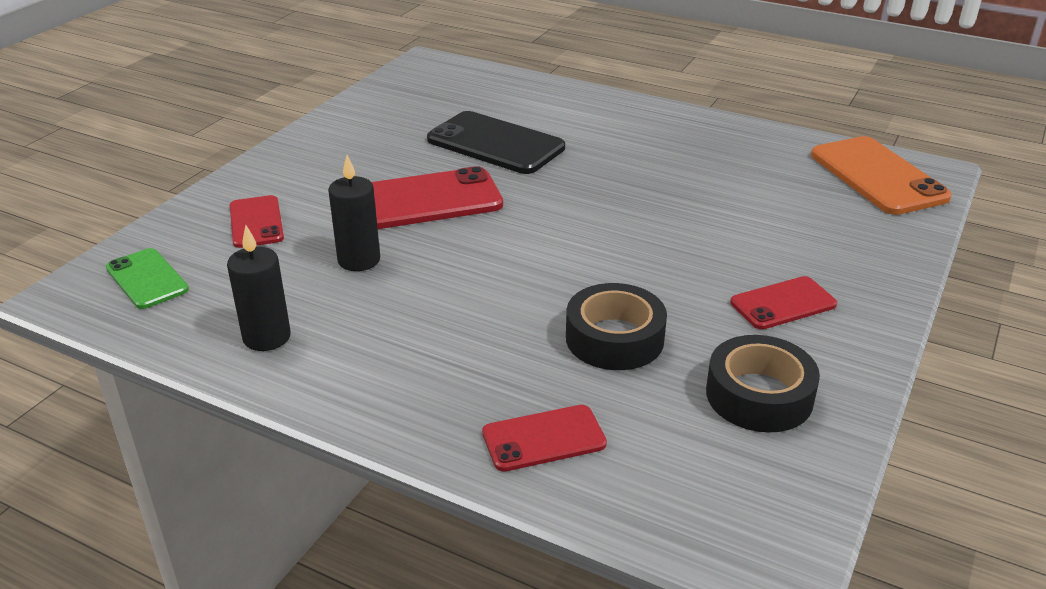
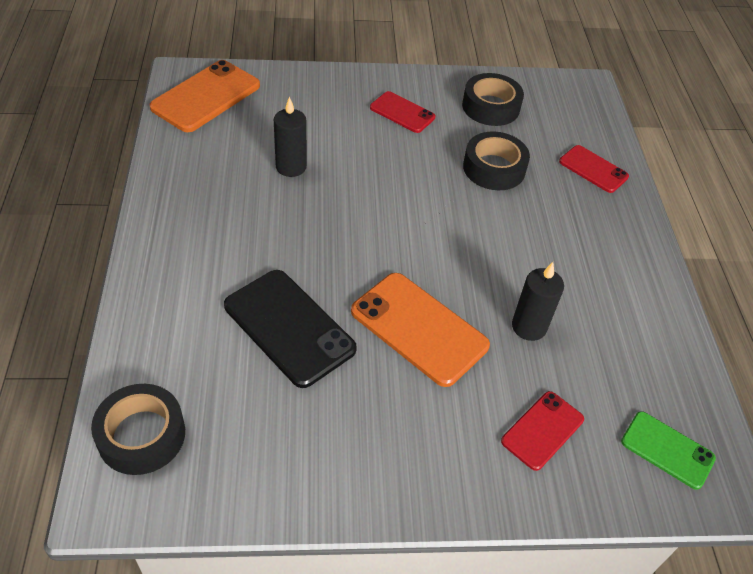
camera: 125 degrees left, 15 degrees up
(147, 279) = (667, 450): green phone -> green phone turned 75 degrees counterclockwise
(267, 337) = (644, 327): black candle -> black candle (291, 167)
(427, 200) = (419, 328): red phone -> orange phone
(459, 77) = (141, 435): none -> black tape
(495, 144) = (289, 327): black phone -> black phone turned 45 degrees counterclockwise

